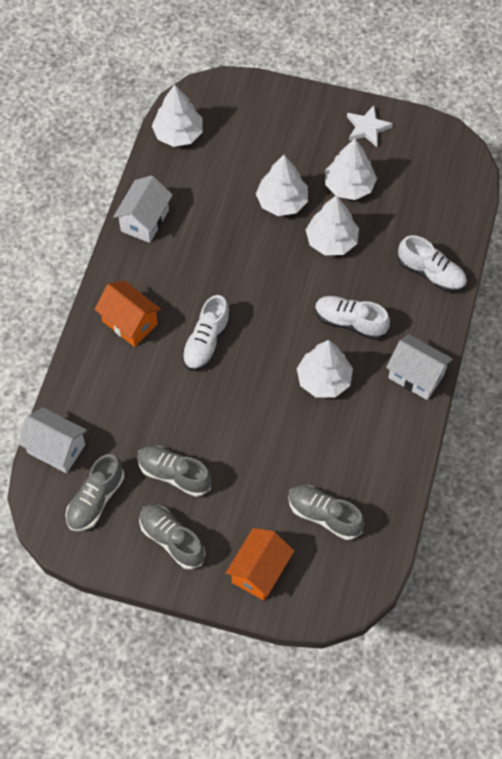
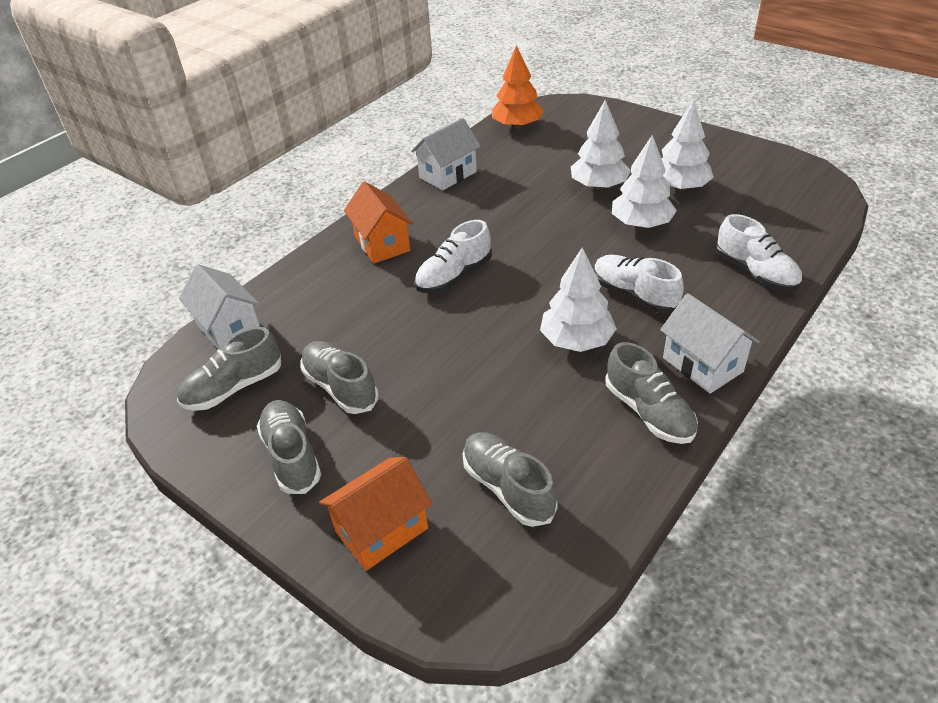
camera: 25 degrees right, 20 degrees down
(178, 134) = (517, 126): white tree -> orange tree
(367, 128) = (717, 150): white star -> none
(392, 428) = (649, 412): none -> grey shoe

